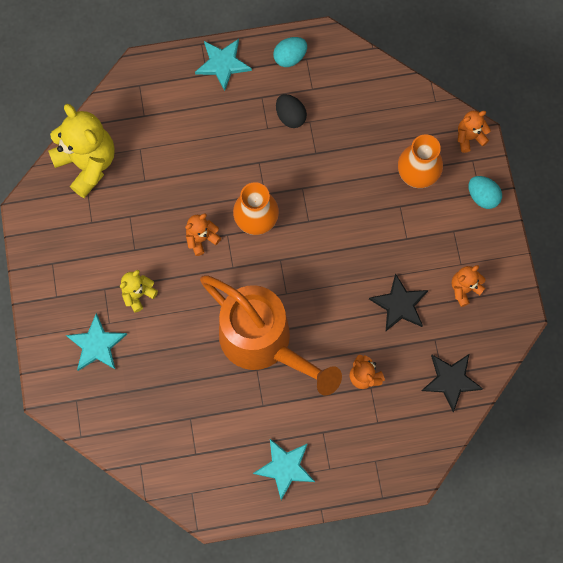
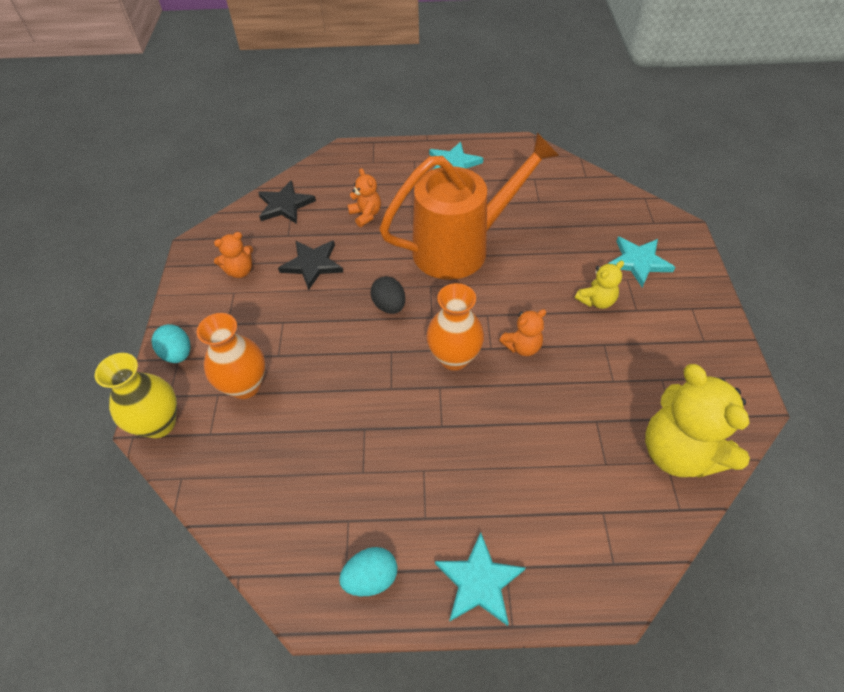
camera: 170 degrees left, 20 degrees down
(263, 343) = (461, 247): orange watering can -> orange watering can turned 105 degrees clockwise
(290, 116) = (388, 482): black egg -> black egg (389, 306)
(469, 137) = (159, 423): orange teddy bear -> yellow vase

